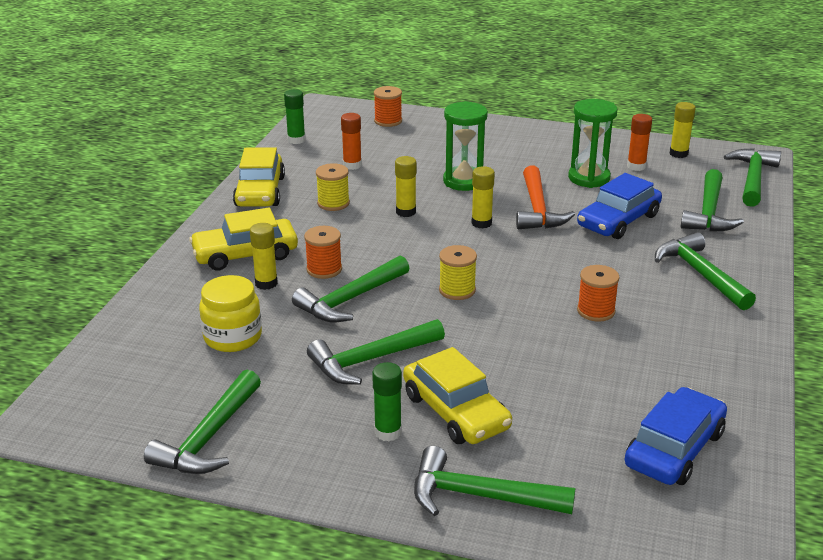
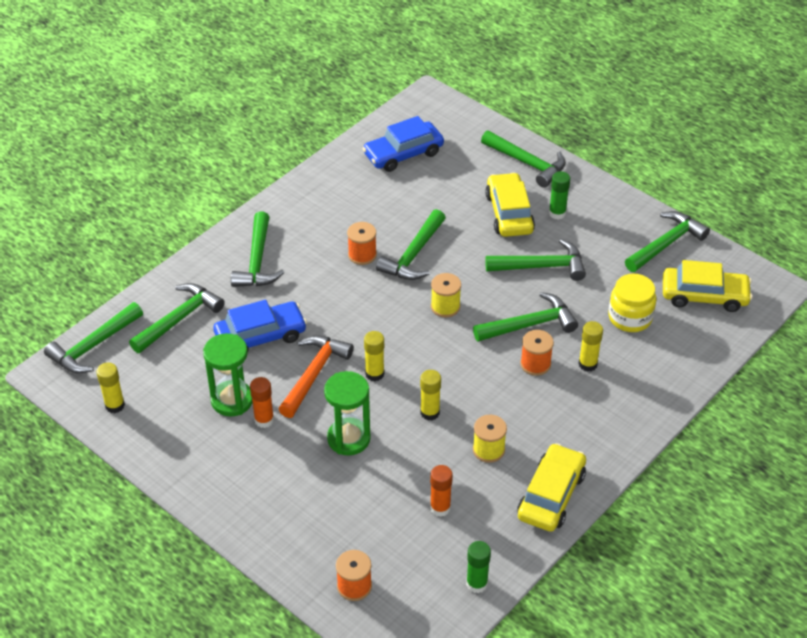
camera: 155 degrees left, 15 degrees up
(245, 254) = (593, 405): yellow car -> yellow car (704, 296)
(537, 328) = (413, 255): none -> green hammer
(636, 166) = (173, 401): orange glue stick -> orange glue stick (264, 420)

